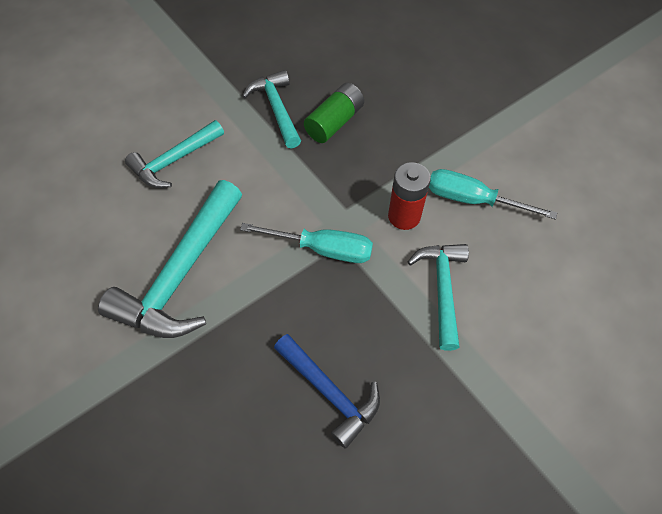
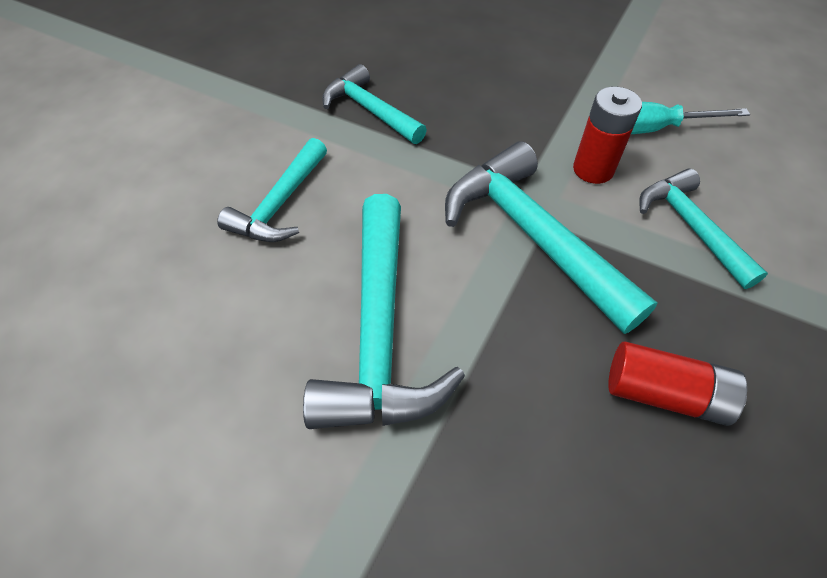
camera: 25 degrees left, 5 degrees down
(323, 249) = (532, 235): turquoise screwdriver -> turquoise hammer
(330, 392) = (664, 393): blue hammer -> red battery
(334, 122) = (446, 103): green battery -> none

